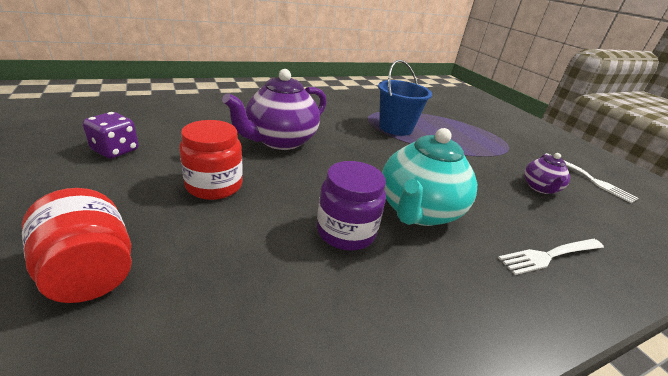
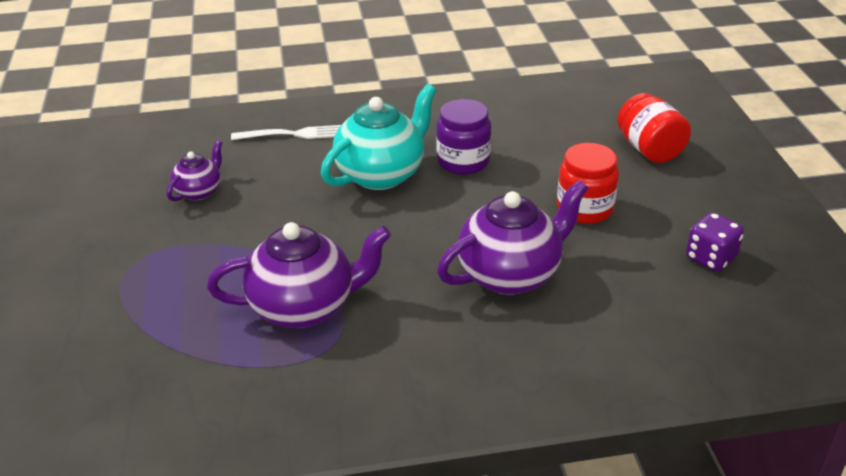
camera: 160 degrees left, 5 degrees up
(395, 128) = (304, 307): blue bucket -> purple teapot
(590, 179) = (98, 200): white fork -> none

